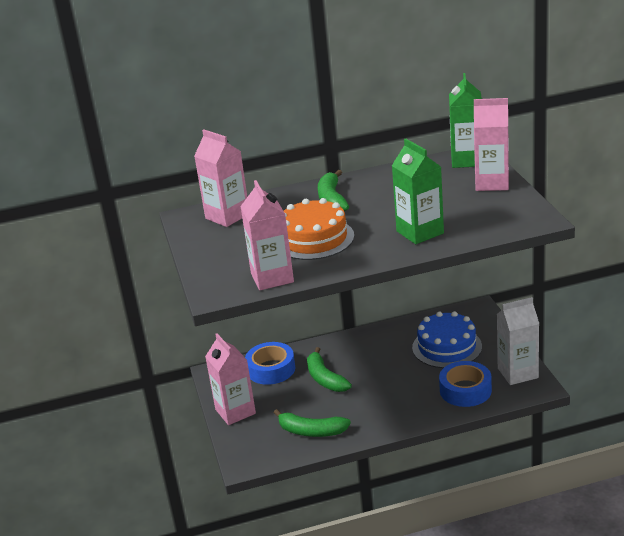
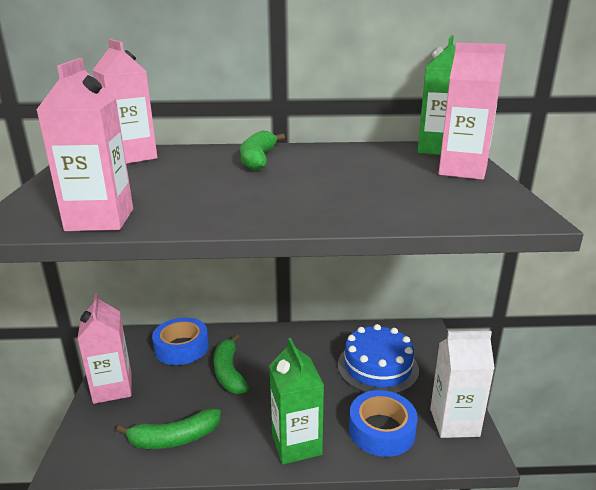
camera: 10 degrees right, 5 degrees down
(311, 431) = (174, 438): green banana -> green banana turned 45 degrees counterclockwise
(314, 239) = (200, 189): orange cake -> none
(420, 232) = (341, 203): green carton -> green carton (296, 444)

